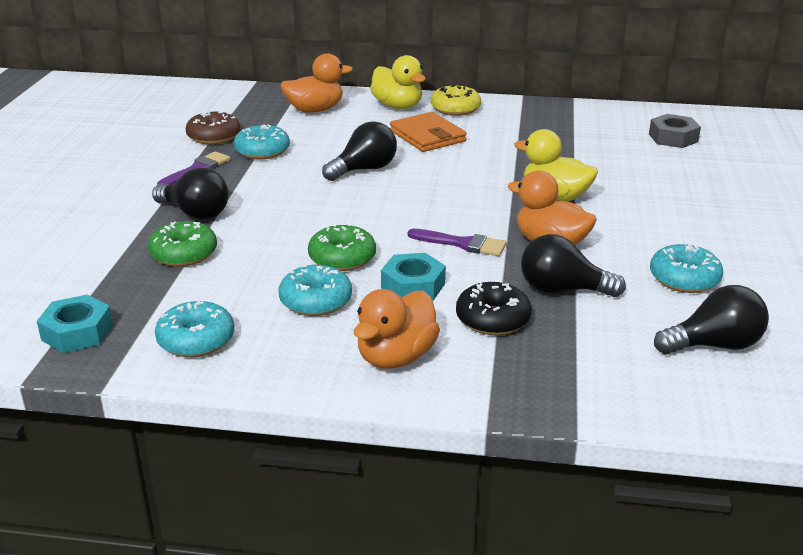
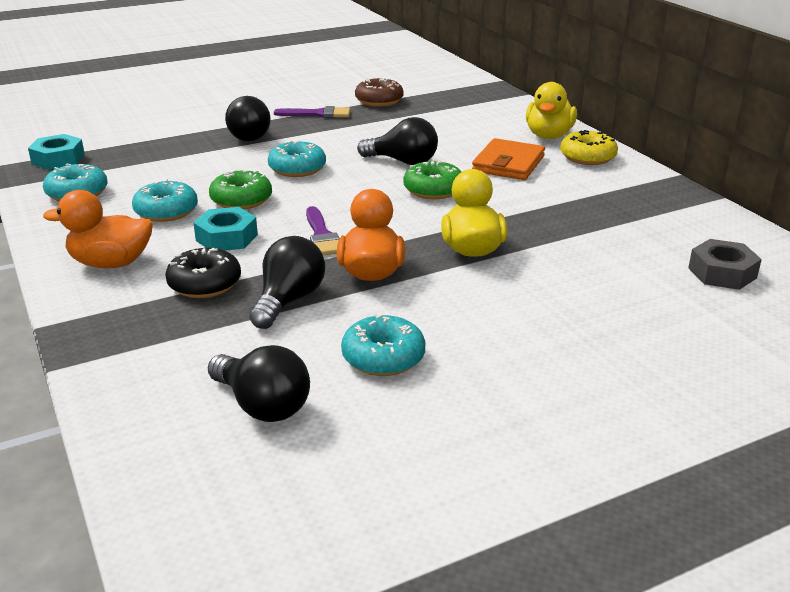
camera: 55 degrees right, 0 degrees up
(184, 254) = (188, 152): green donut -> green donut (433, 190)
(262, 151) = (380, 121): turquoise donut -> turquoise donut (297, 169)
(315, 110) = (484, 113): orange duck -> none
(562, 290) = (289, 300): black light bulb -> black light bulb turned 45 degrees clockwise

